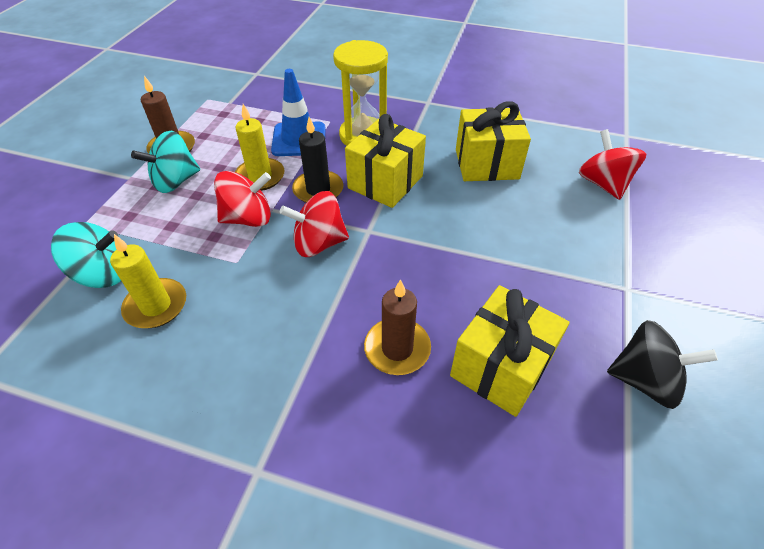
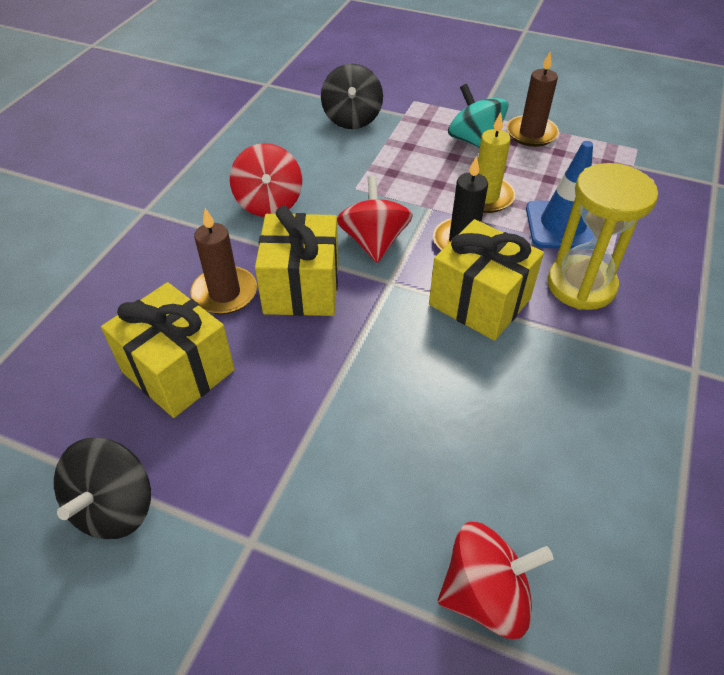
camera: 95 degrees right, 0 degrees up
(104, 274) = (352, 119): turquoise spinning top -> black spinning top
(156, 306) = (311, 149): yellow candle -> none
(248, 218) = (416, 192): red spinning top -> red spinning top (269, 203)
(486, 164) = (528, 423): yellow gift -> yellow gift (302, 287)

